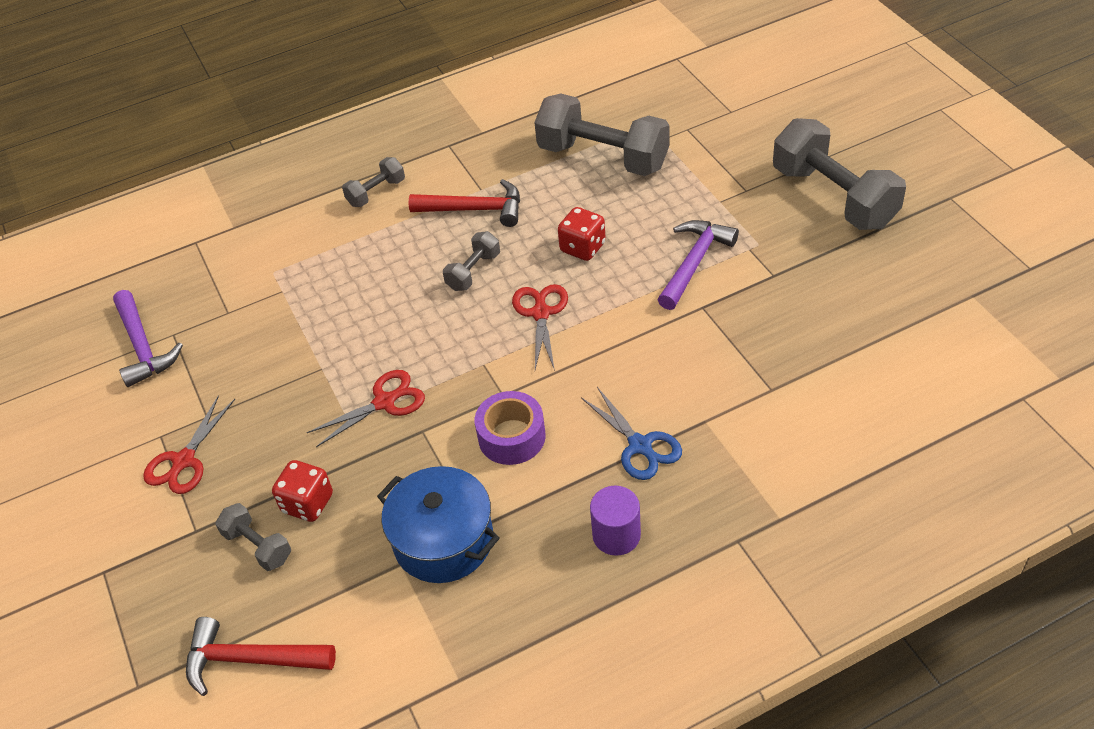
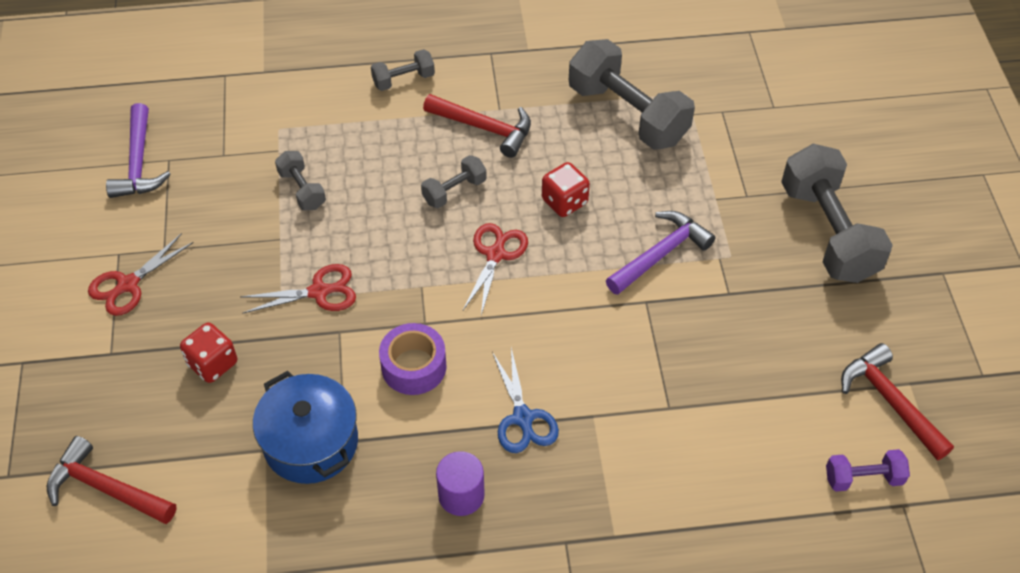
camera: 15 degrees right, 5 degrees up
(258, 546) = (155, 387): grey dumbbell -> grey dumbbell (302, 190)
(964, 316) = (890, 401): none -> red hammer
(976, 388) = (863, 478): none -> purple dumbbell

